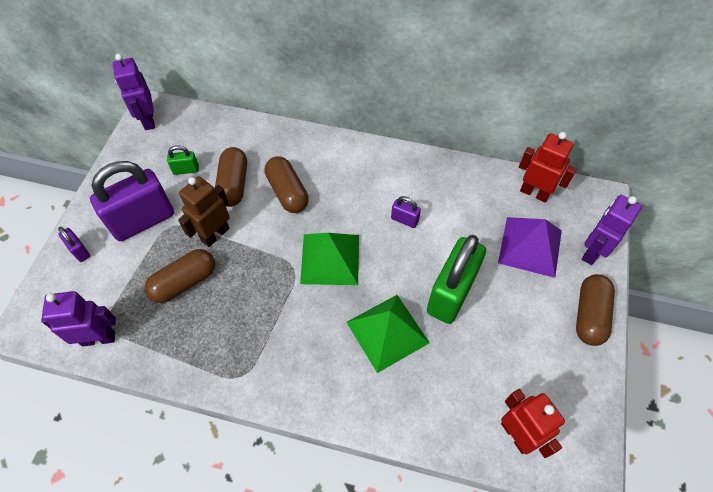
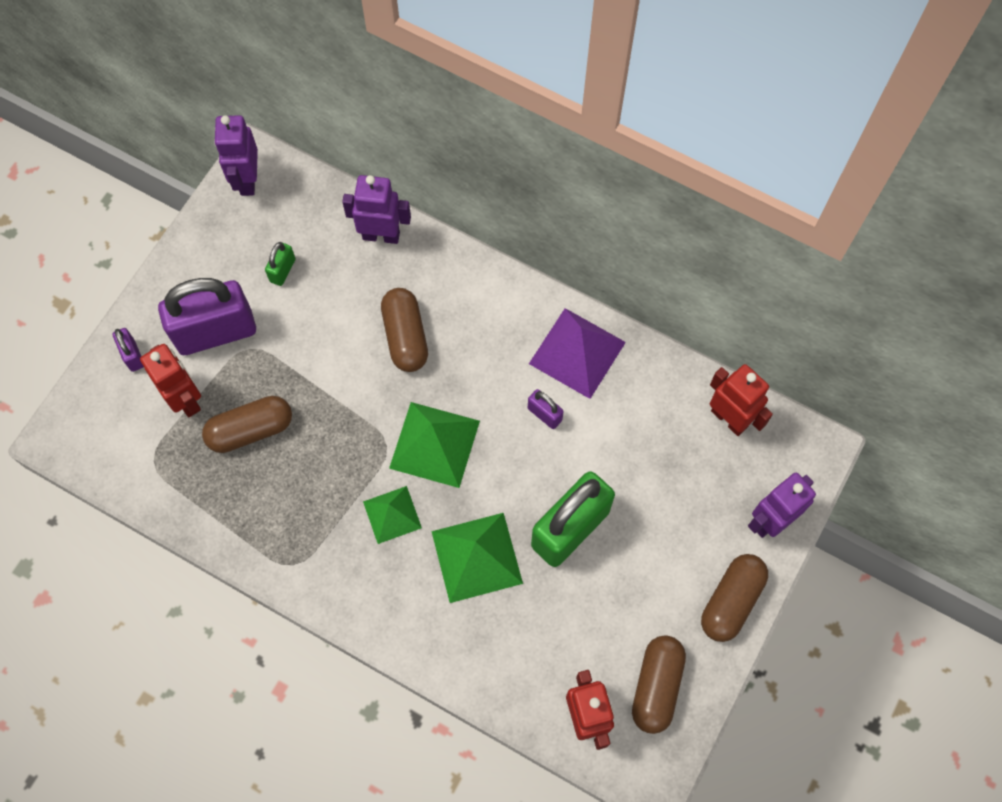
camera: 15 degrees right, 10 degrees up
(99, 338) = (139, 476): purple robot -> purple robot (381, 235)
(128, 272) = (186, 399): none -> red robot
(186, 170) = (282, 270): green padlock -> green padlock turned 75 degrees counterclockwise
(215, 234) = (300, 374): brown robot -> none
(233, 184) = (339, 307): brown capsule -> brown capsule (656, 686)
(312, 317) = (392, 514): none -> green pyramid
(530, 246) = (693, 492): purple pyramid -> purple pyramid (577, 353)

